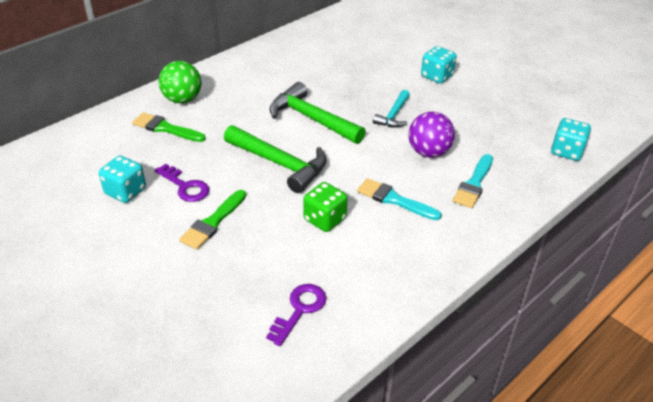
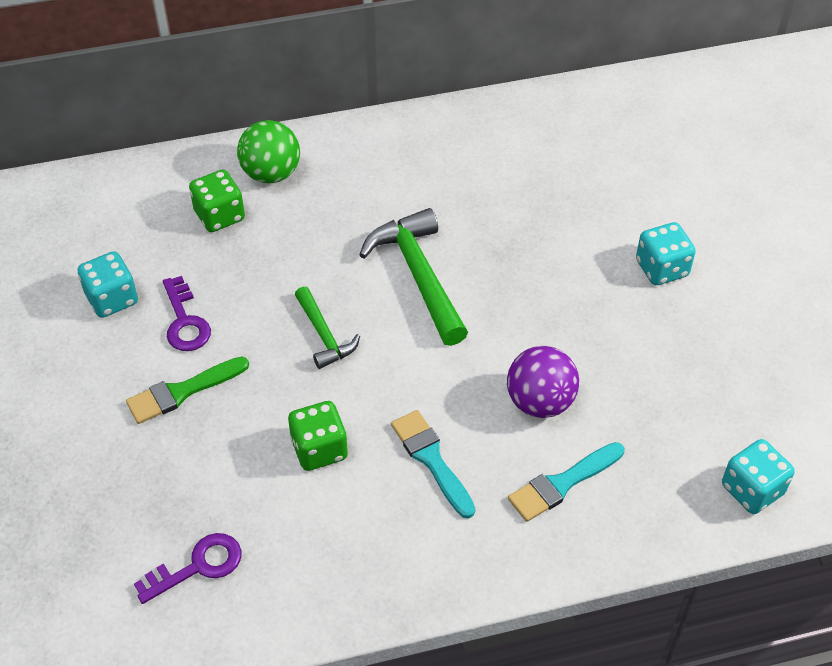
camera: 30 degrees right, 10 degrees up
(165, 128) = (219, 216): green brush -> green dice
(280, 164) = (324, 335): green hammer -> green hammer, size x0.58
(393, 115) = (539, 316): turquoise hammer -> none

